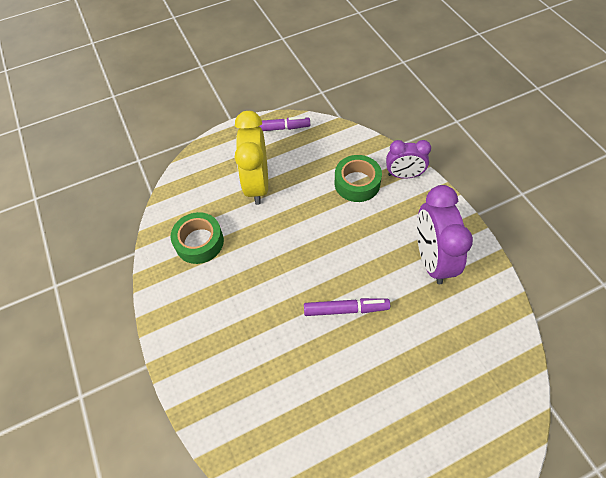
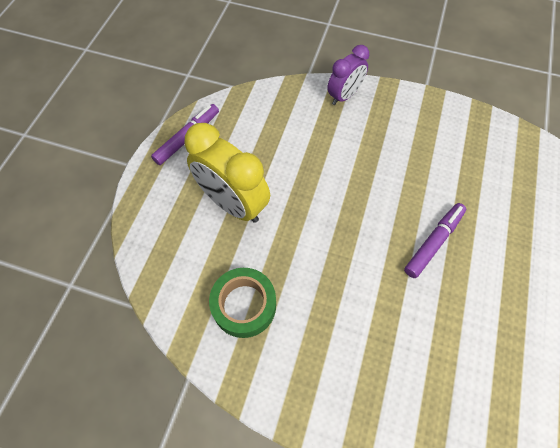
camera: 50 degrees left, 5 degrees up
(357, 183) = (317, 131): green tape -> none
(431, 259) = (441, 146): purple clock -> none

